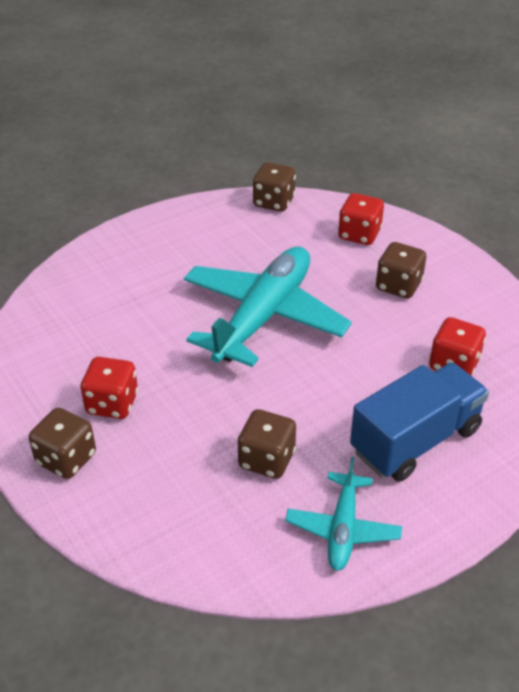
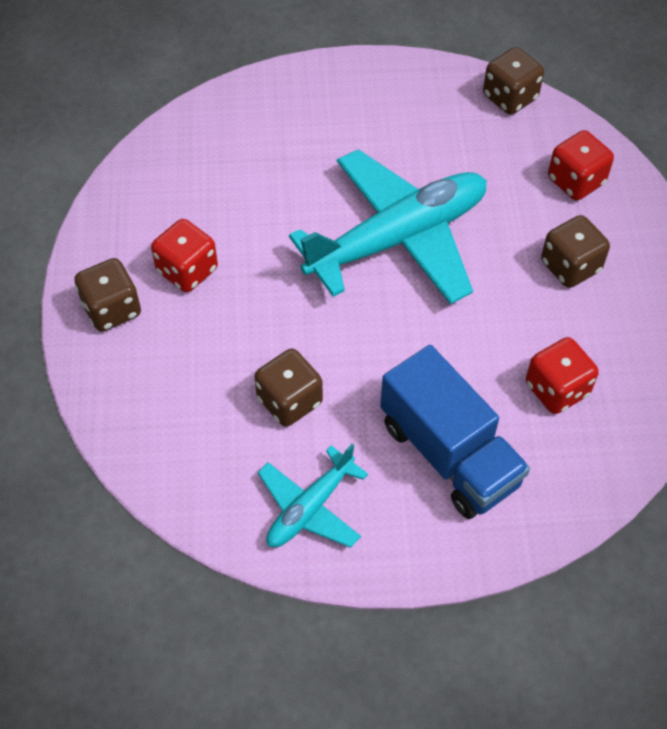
camera: 30 degrees right, 15 degrees up
(415, 440) = (449, 454): blue truck -> blue truck turned 60 degrees clockwise

